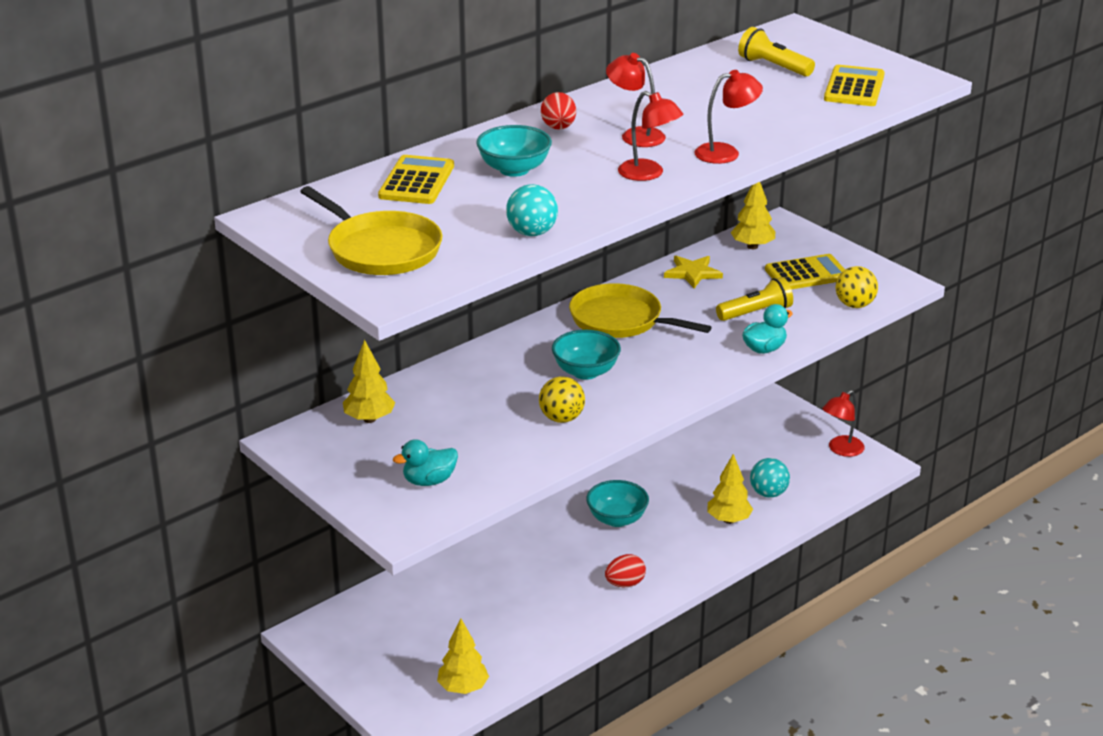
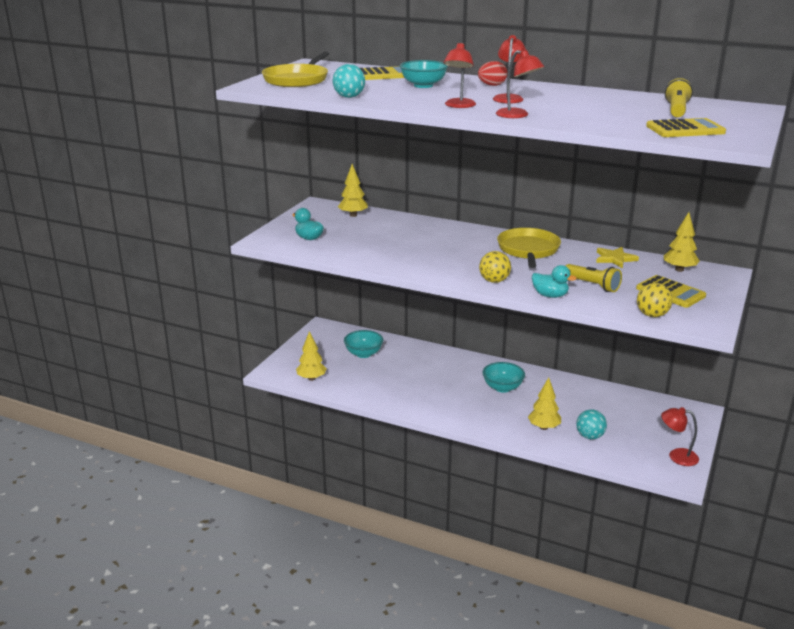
camera: 65 degrees right, 5 degrees down
(561, 418) = (401, 255): yellow ball -> yellow ball (494, 281)
(585, 372) = (458, 252): turquoise bowl -> turquoise bowl (363, 354)
(625, 584) = (443, 405): red egg -> none

